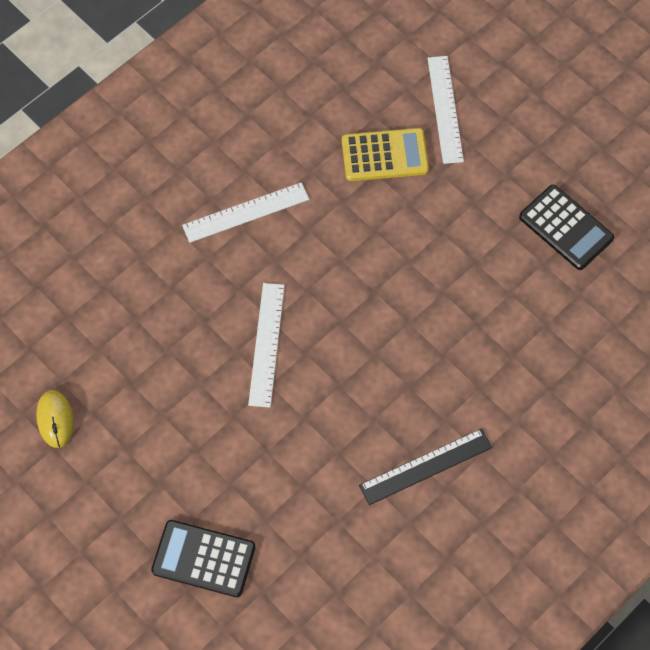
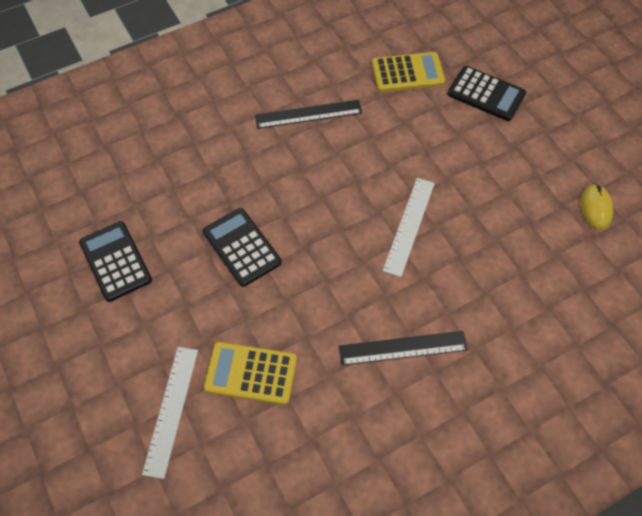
camera: 165 degrees left, 5 degrees down
(246, 212) = (403, 348): white ruler -> black ruler
(315, 568) = (407, 73): none -> yellow calculator
(441, 275) = (242, 247): none -> black calculator

